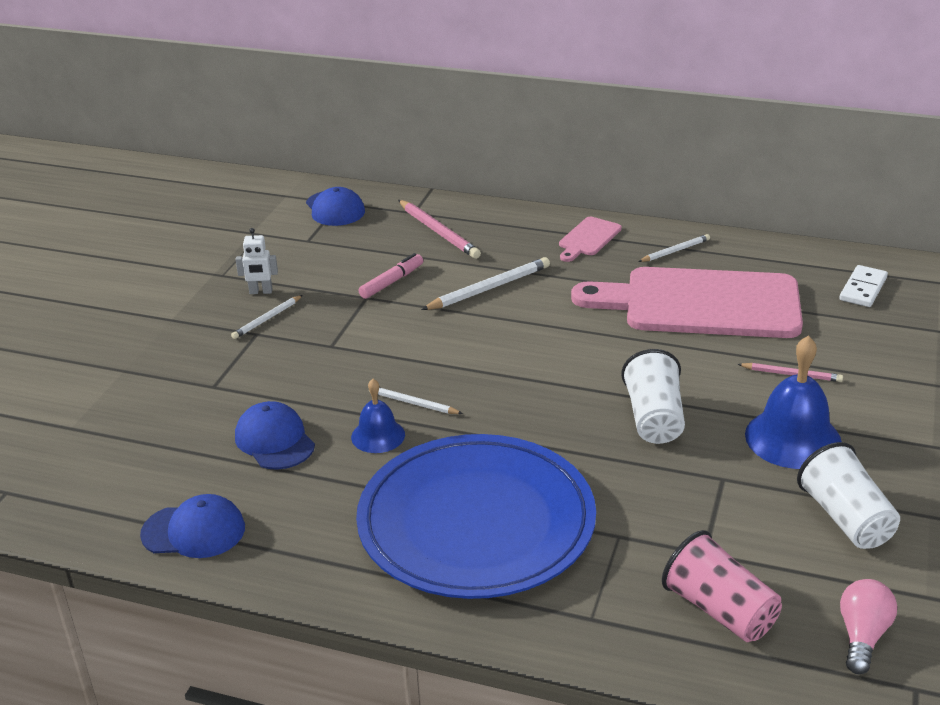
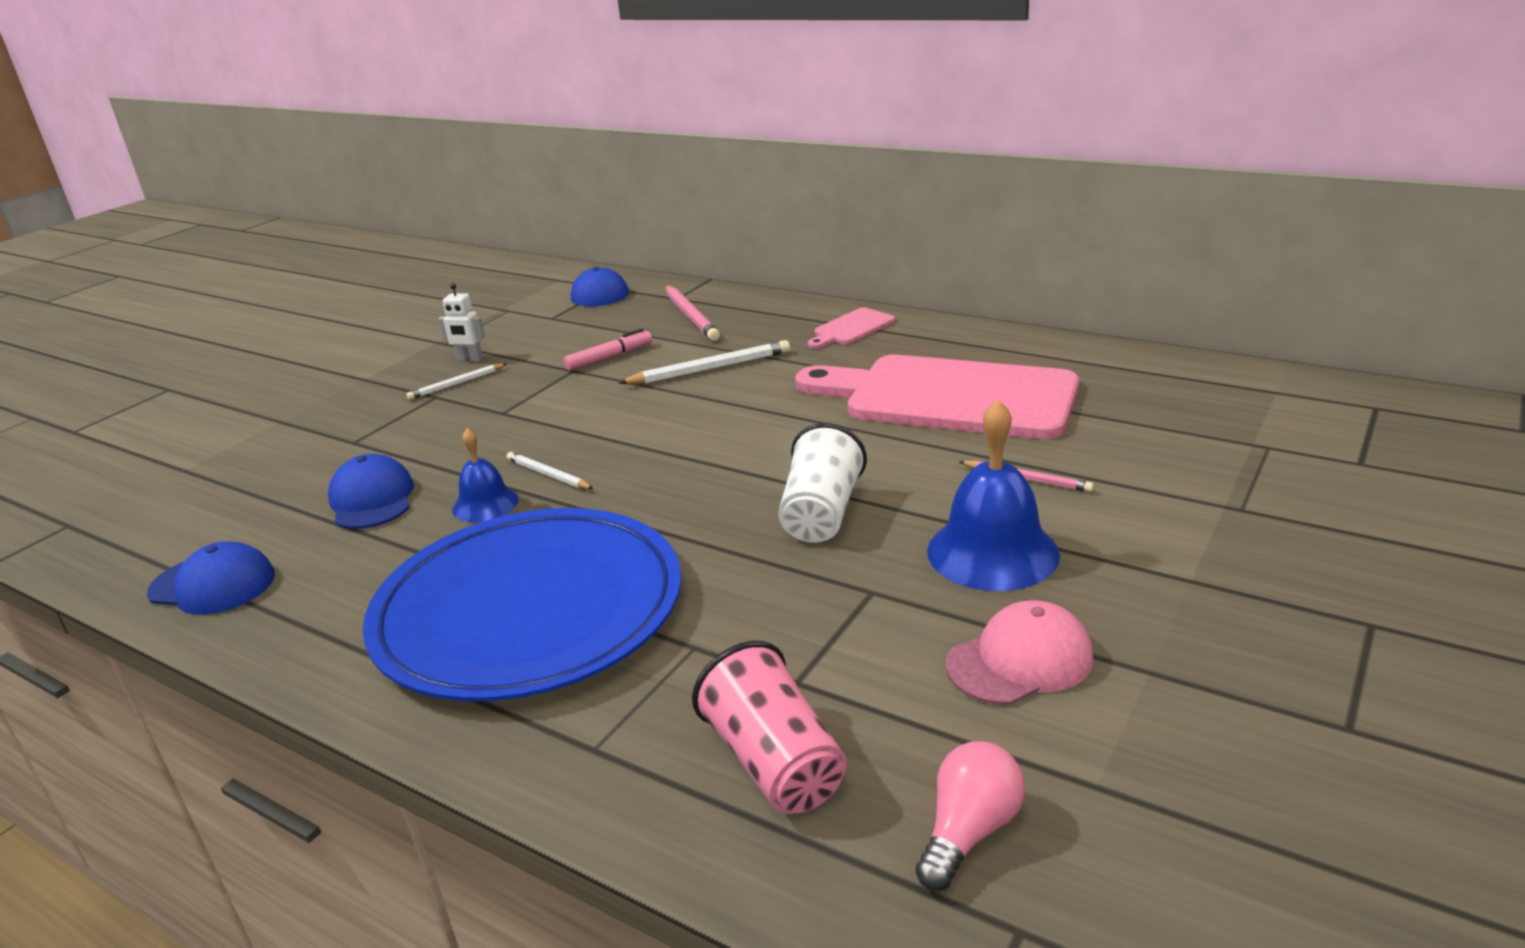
camera: 15 degrees right, 5 degrees down
(675, 251) = (946, 344): white pencil -> none
(846, 518) = (1020, 660): white cup -> pink cap
(863, 289) = (1167, 393): white domino -> none

